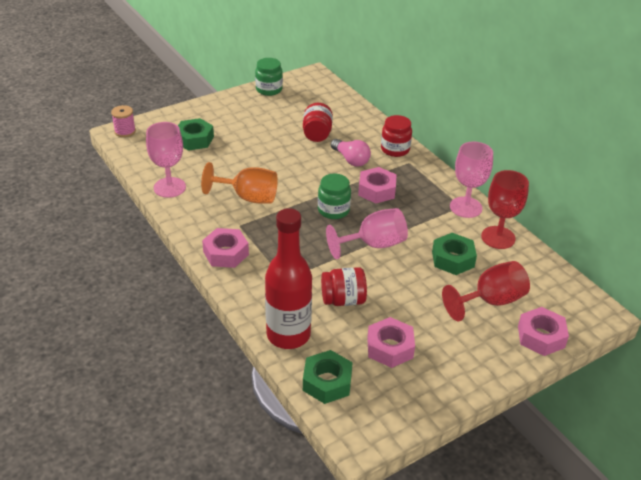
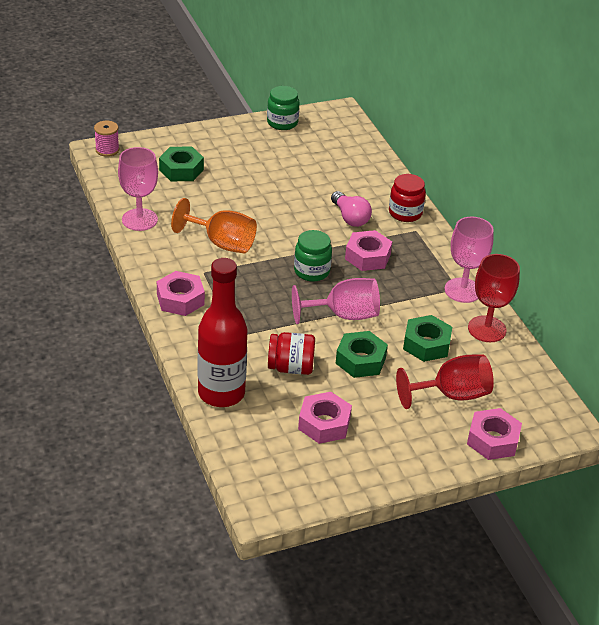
camera: 10 degrees right, 0 degrees up
(317, 134) = (321, 183): red jar -> none
(327, 382) = (247, 446): green nut -> green nut (360, 360)

